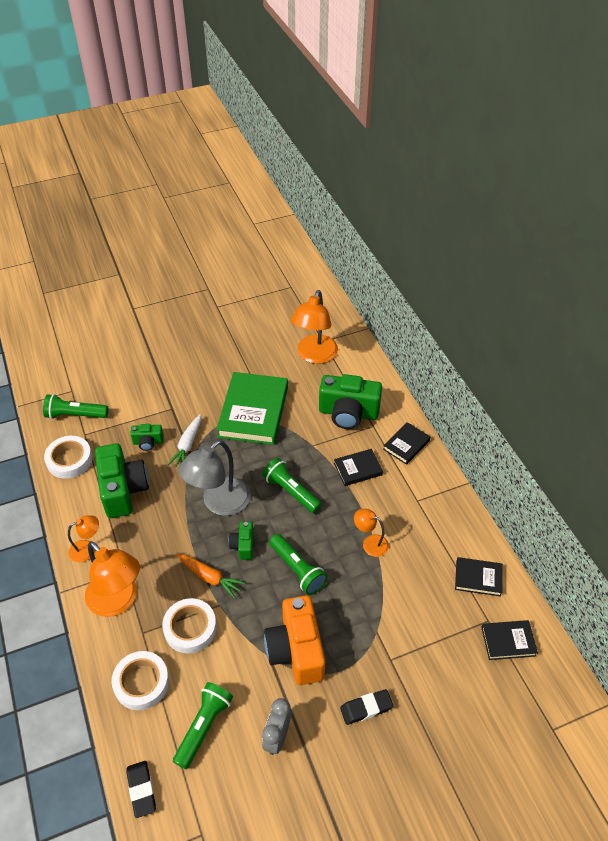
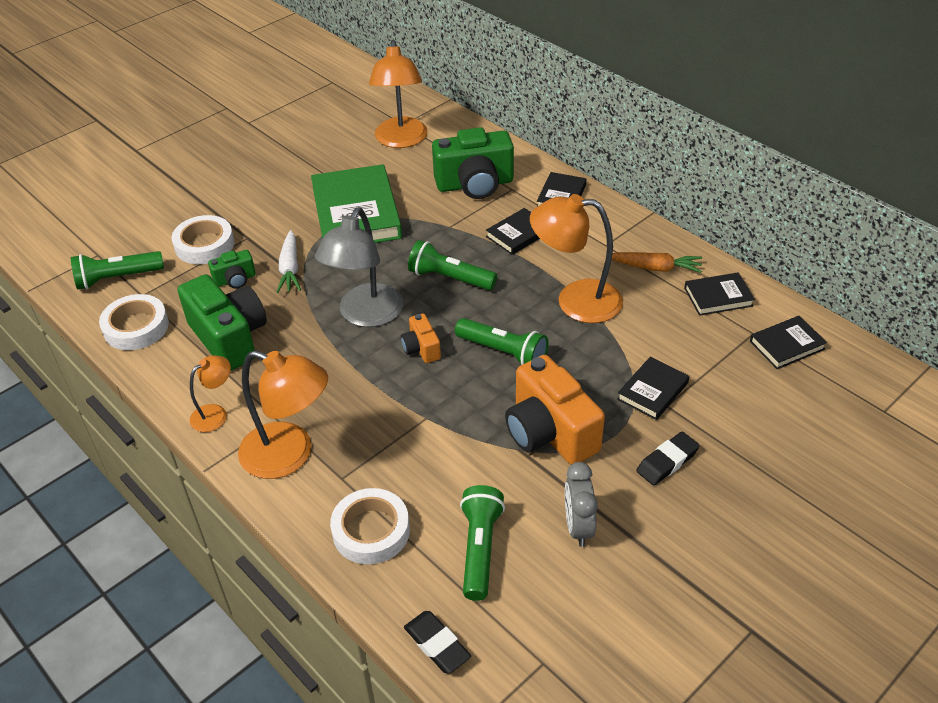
camera: 20 degrees left, 5 degrees down
(190, 628) = (402, 453): white tape -> white tape (204, 245)
(210, 577) = (398, 393): orange carrot -> orange carrot (655, 268)
(243, 545) = (421, 348): green camera -> orange camera
(370, 543) = (575, 301): orange lamp -> orange lamp, size x1.92
(386, 643) = (653, 391): none -> black book

